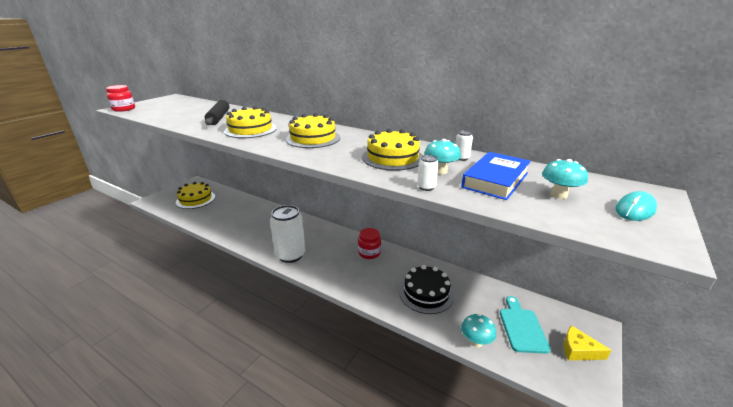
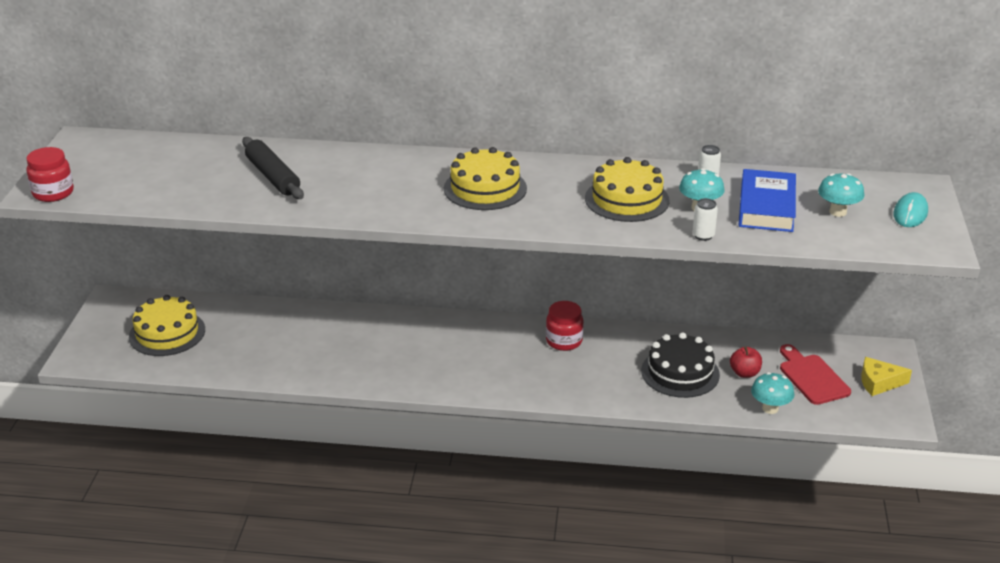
camera: 25 degrees left, 5 degrees up
(250, 129) = (368, 192): yellow cake -> none
(290, 255) = (450, 377): white can -> none
(471, 308) = (744, 373): none -> red apple
(522, 327) = (812, 377): turquoise cutting board -> red cutting board

